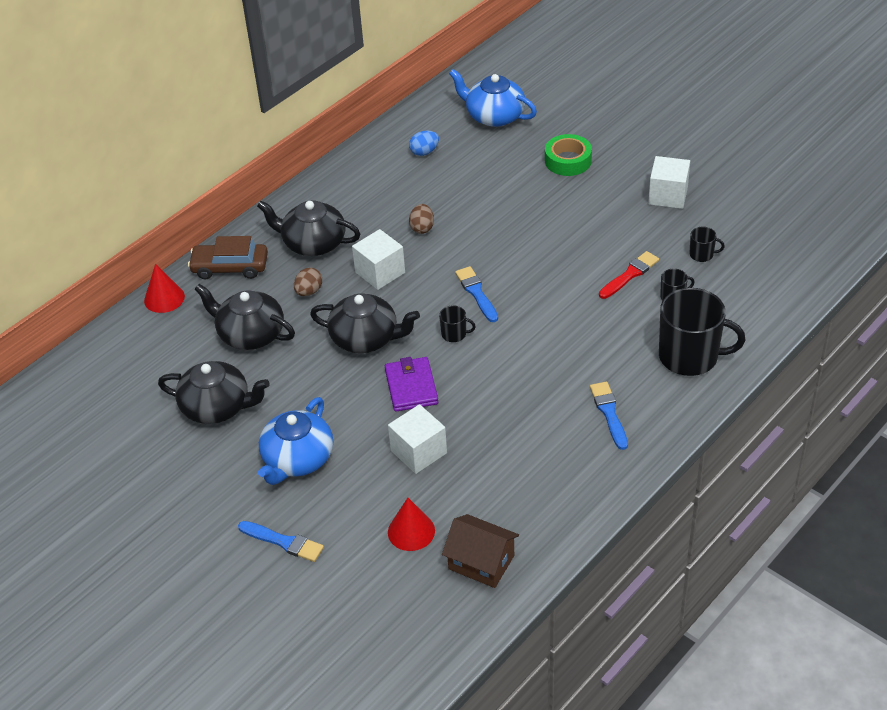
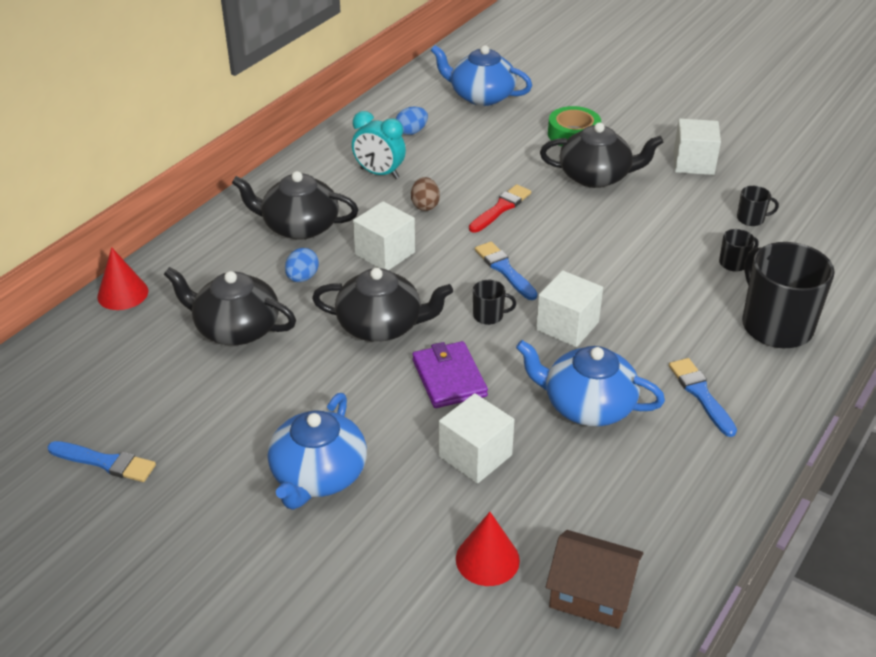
camera: 10 degrees left, 5 degrees down
(217, 407) = (203, 416): black teapot -> black teapot (596, 176)
(230, 267) = (202, 256): brown car -> none
(283, 542) = (315, 587): blue brush -> blue brush (105, 462)
(309, 291) = (302, 278): brown egg -> blue egg
(388, 194) = (379, 173): none -> turquoise clock
(515, 416) = (587, 405): none -> blue teapot
(516, 347) = (567, 326): none -> white cube
(630, 275) = (677, 243): red brush -> red brush (501, 208)
(690, 356) = (775, 325): black mug -> black mug turned 120 degrees counterclockwise

